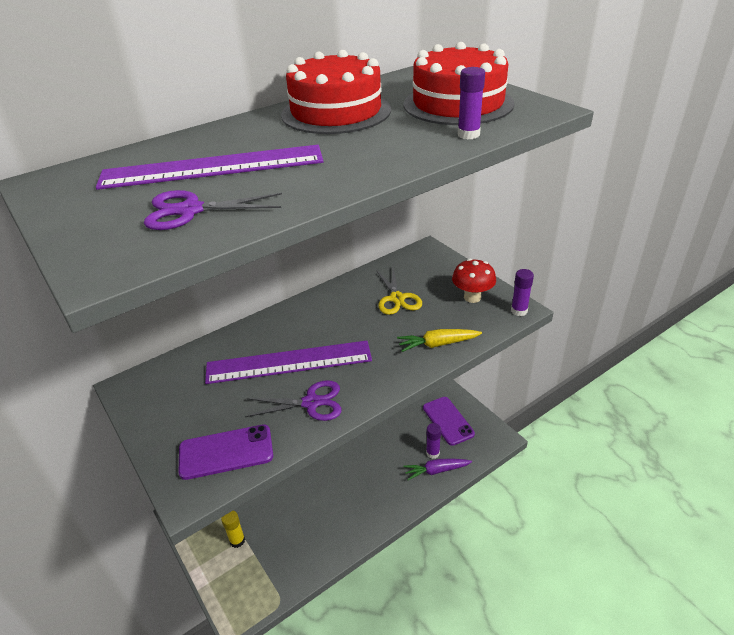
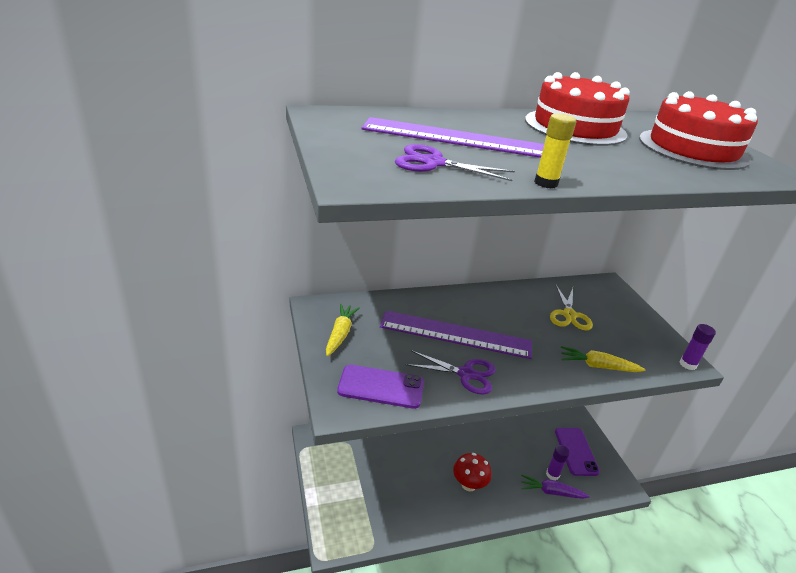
camera: 15 degrees right, 5 degrees down
(164, 408) = (340, 334): none -> yellow carrot
(237, 540) = (353, 479): yellow glue stick -> yellow glue stick (546, 183)
(468, 135) = (699, 174): purple glue stick -> none
(472, 297) = (643, 337): red mushroom -> red mushroom (468, 484)

